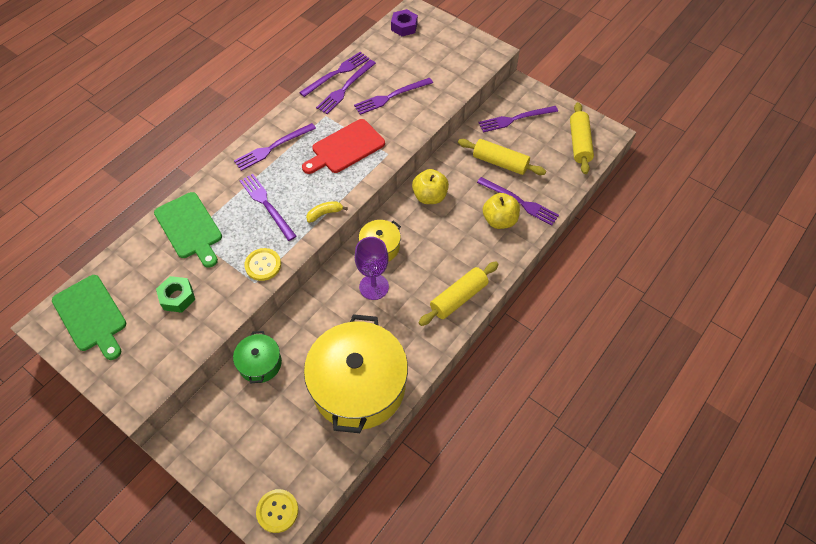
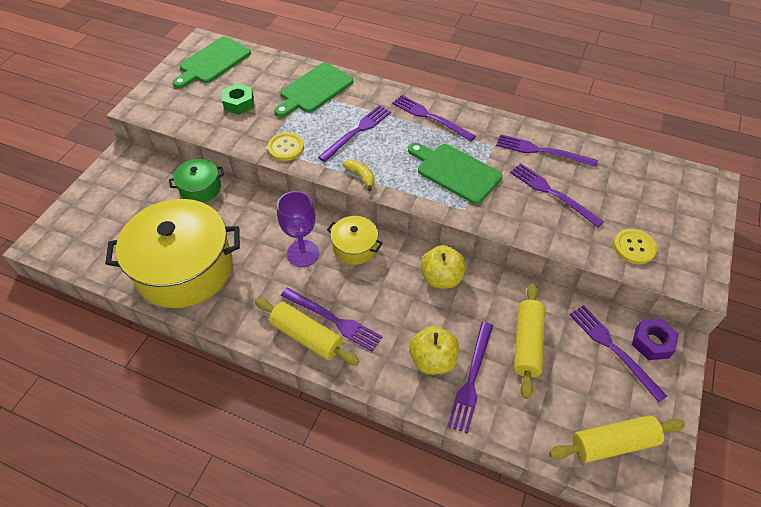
camera: 75 degrees right, 5 degrees down
(277, 511) = (57, 239): yellow button -> yellow button (634, 247)
(336, 73) = (560, 139): purple fork -> purple fork (333, 320)
(345, 148) = (455, 171): red cutting board -> green cutting board
(404, 27) = (676, 180): purple nut -> purple nut (652, 342)

